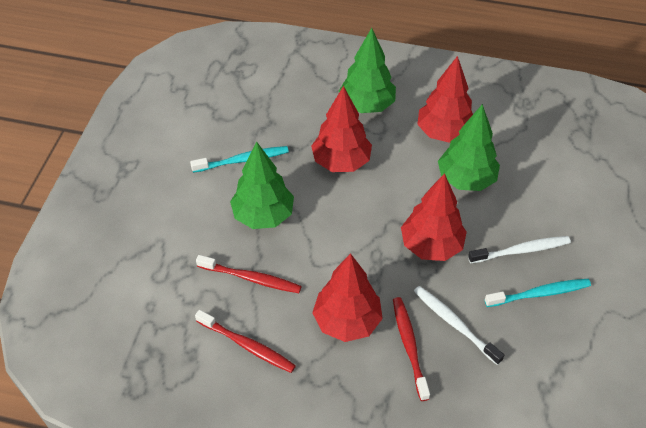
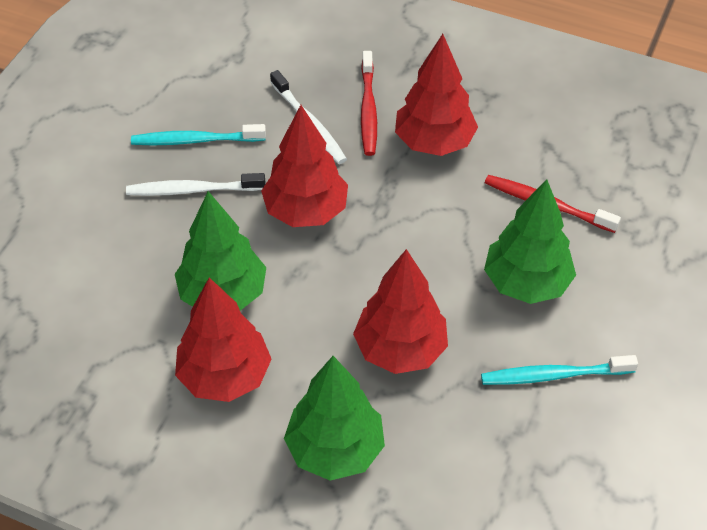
camera: 170 degrees left, 0 degrees up
(247, 345) = (554, 134): red toothbrush -> none

